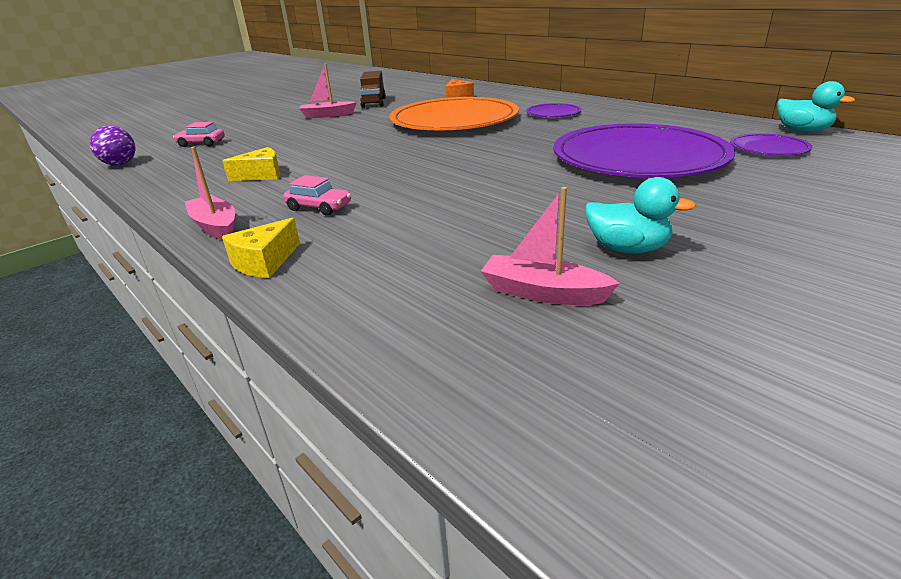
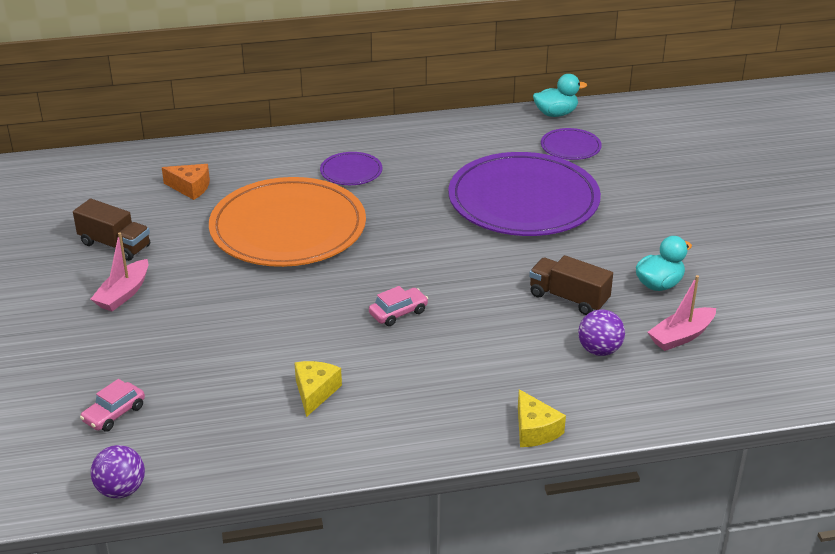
camera: 60 degrees left, 5 degrees up
(215, 226) = (433, 443): pink boat -> none
(319, 207) = (450, 379): pink car -> pink car (398, 313)
(445, 253) = (599, 350): none -> purple ball
(516, 215) = (568, 298): none -> brown truck

